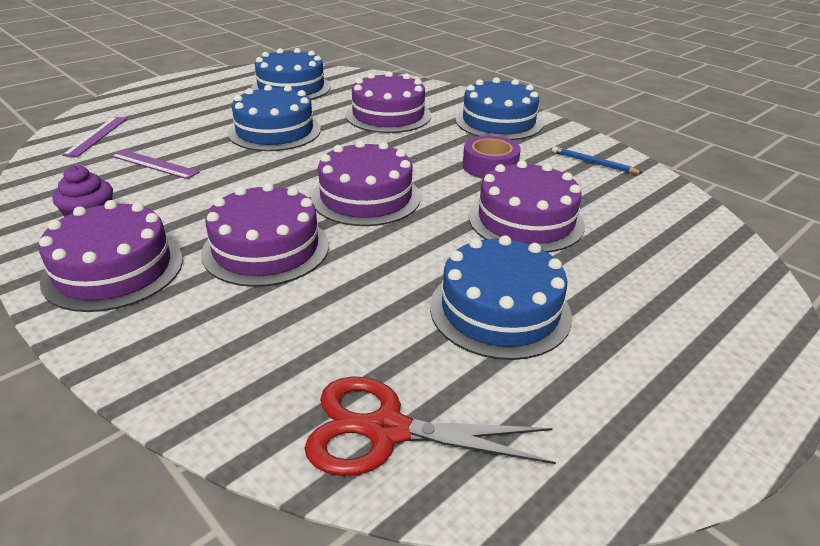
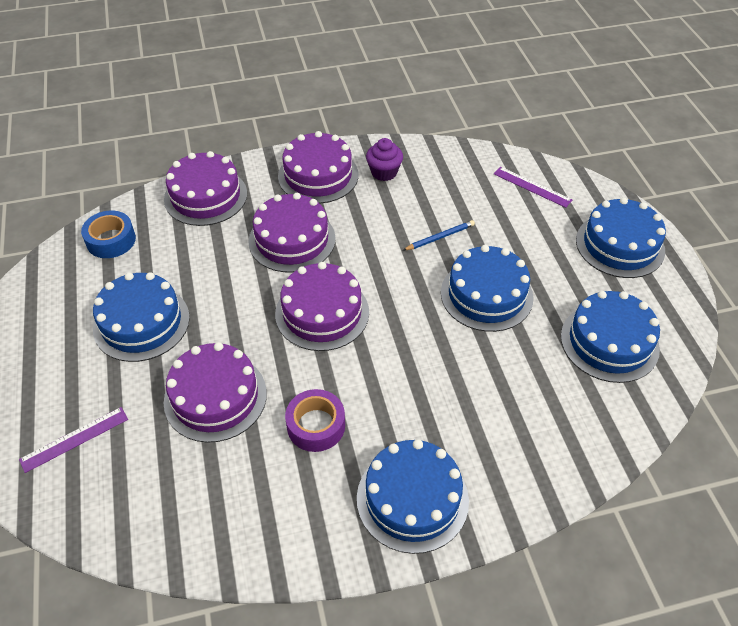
camera: 120 degrees right, 15 degrees up
(154, 164) = (456, 210): purple ruler -> purple ruler (74, 439)
(173, 95) = (620, 245): none -> blue cake
(387, 430) = (111, 240): red scissors -> blue tape
(388, 115) = (484, 399): purple cake -> purple cake (205, 196)
(593, 163) = (263, 525): blue pencil -> blue pencil (440, 237)

